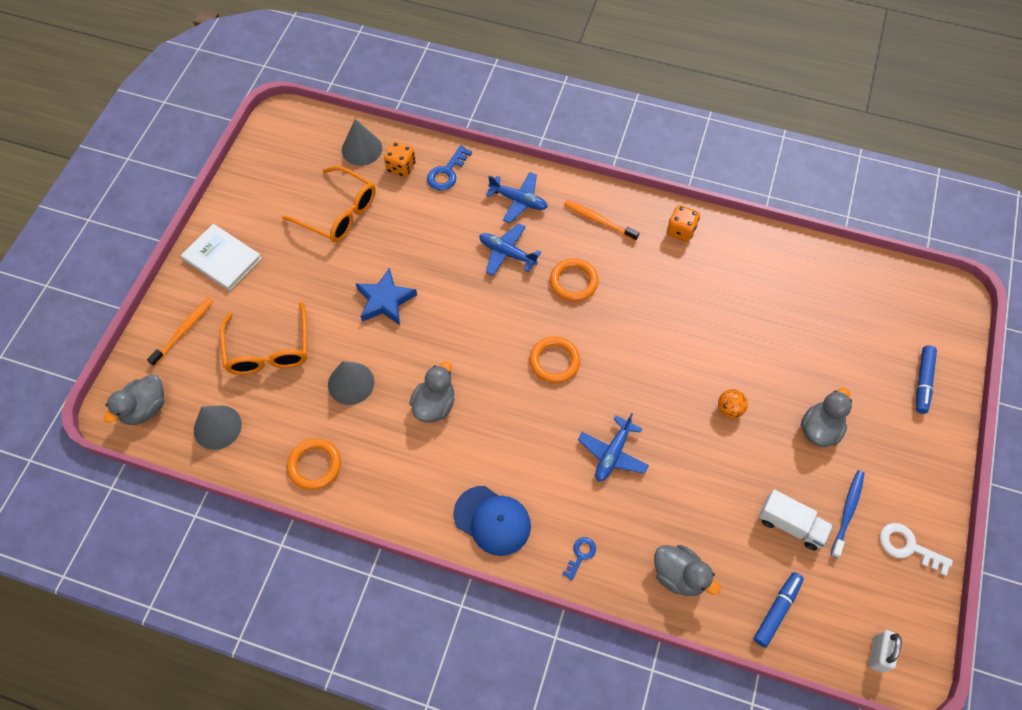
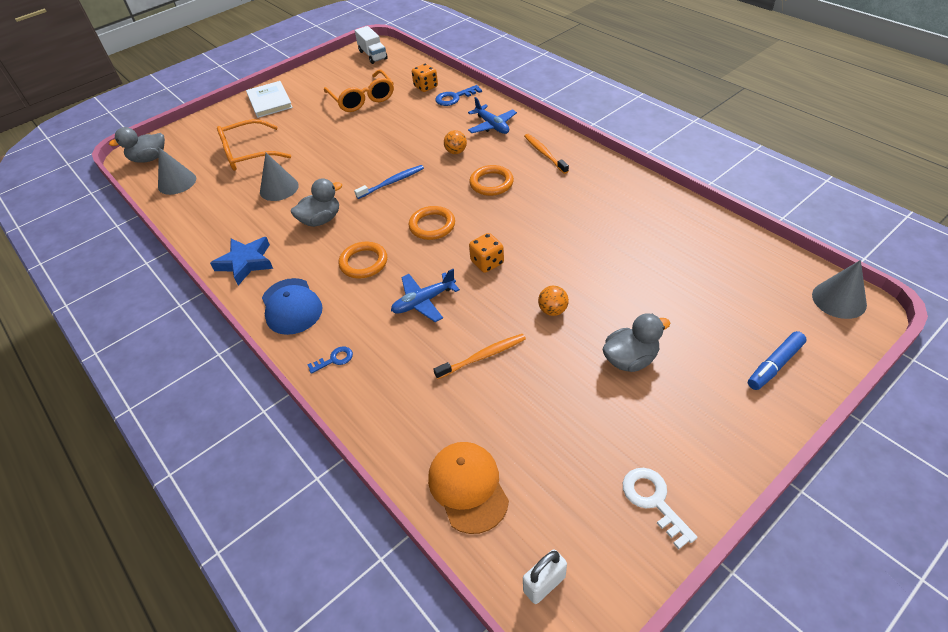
camera: 35 degrees right, 15 degrees down
(184, 330) = (211, 128): orange toothbrush -> orange toothbrush (483, 356)
(269, 350) = (248, 154): orange glasses -> orange glasses turned 45 degrees clockwise
(315, 465) = (210, 224): orange ring -> orange ring (363, 262)
(362, 149) = (409, 72): grey cone -> grey cone (839, 299)
(385, 300) = (346, 152): blue star -> blue star (246, 262)
(507, 253) = (456, 152): blue plane -> orange ball
(679, 575) = (401, 413): grey duck -> none
(680, 231) = (609, 179): orange dice -> orange dice (487, 263)
(776, 610) = (468, 487): blue marker -> orange cap
(790, 525) = (539, 422): white truck -> white truck (373, 55)
(847, 511) = (608, 438): blue toothbrush -> blue toothbrush (392, 182)

